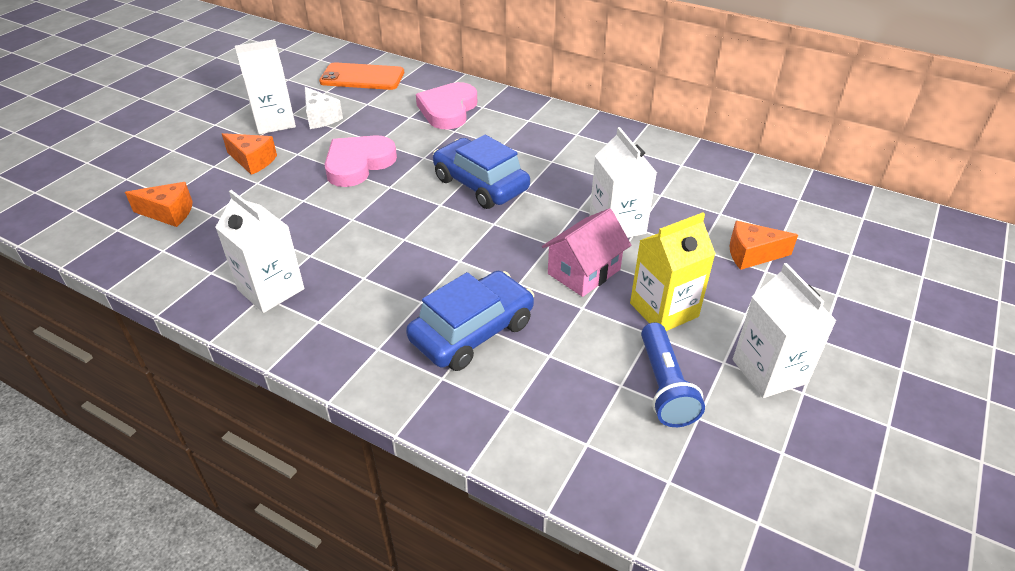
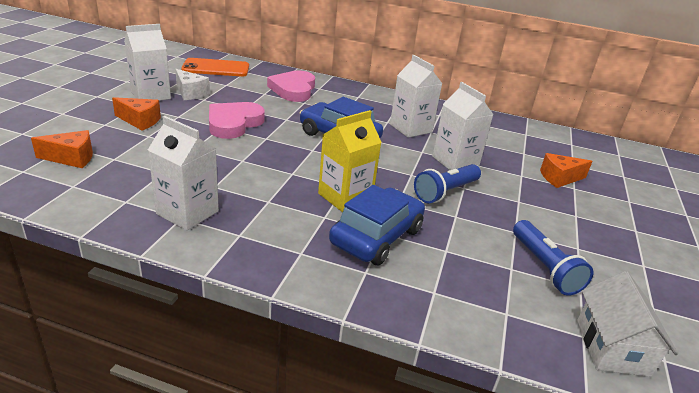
camera: 15 degrees left, 10 degrees down
(584, 271) = (445, 192): pink house -> blue flashlight
(664, 310) = (517, 215): yellow carton -> yellow carton (345, 197)
(698, 499) = (612, 347): none -> white house
(769, 371) = (613, 253): white carton -> white carton (410, 128)

